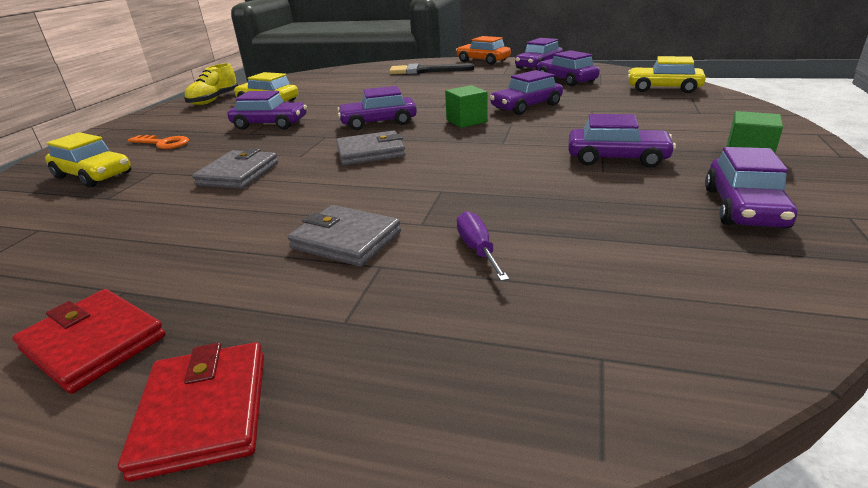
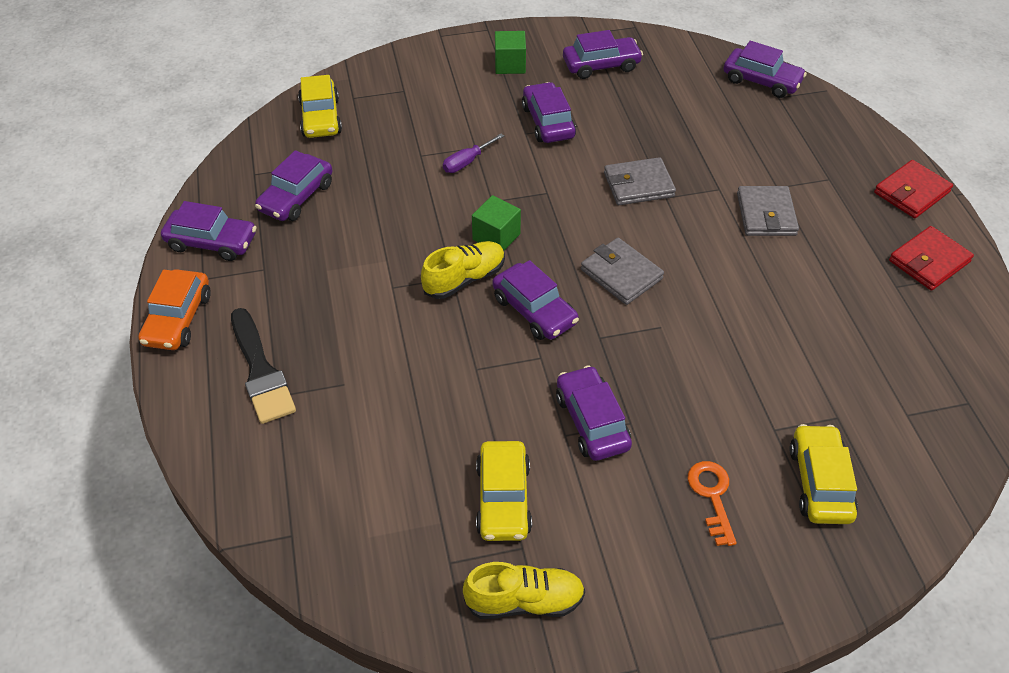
camera: 120 degrees left, 20 degrees up
(94, 343) = (929, 261): red wallet -> red wallet turned 45 degrees clockwise
(238, 174) = (728, 348): grey wallet -> grey wallet (638, 185)
(435, 109) = (464, 279): none -> yellow shoe
(478, 249) = (729, 154): purple screwdriver -> purple screwdriver (467, 162)
(526, 106) = (426, 205): purple car -> purple car (761, 81)

